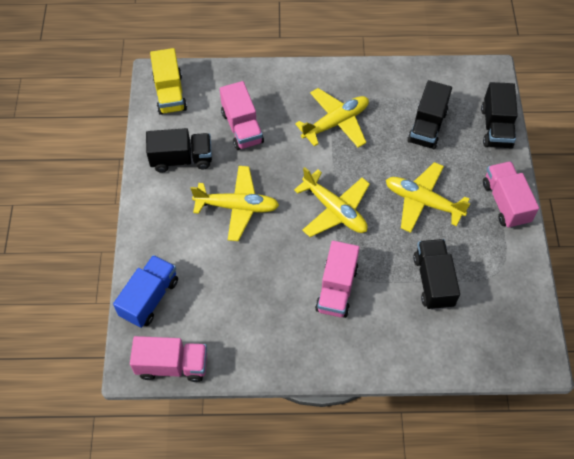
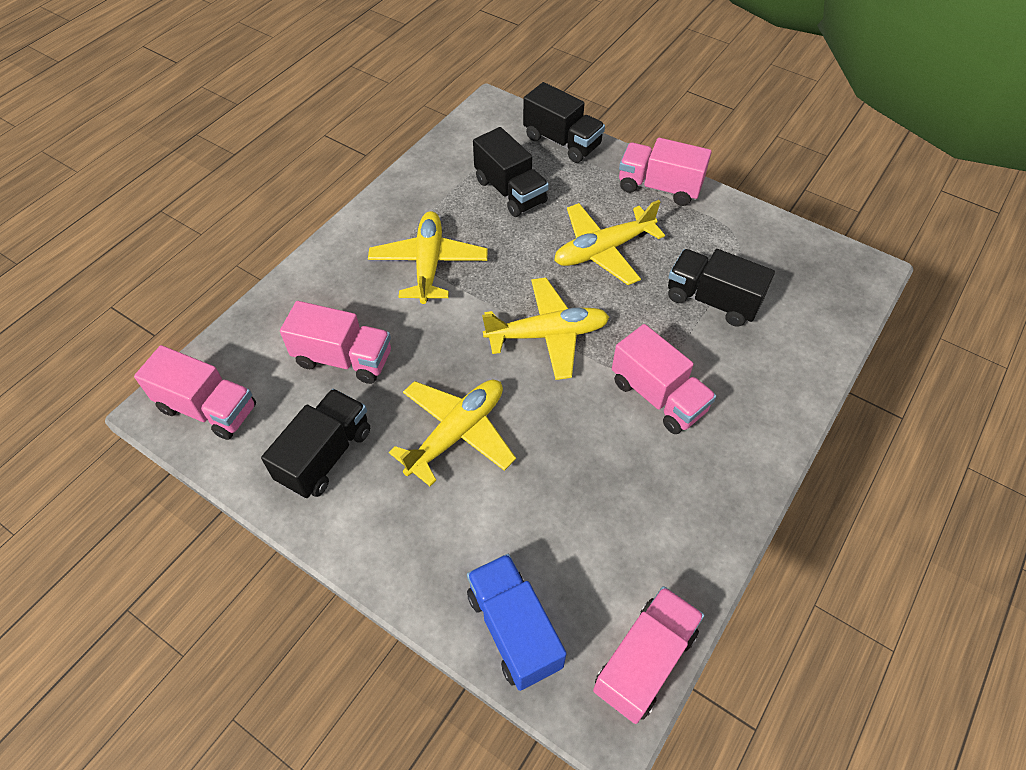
camera: 55 degrees left, 5 degrees down
(170, 93) = (208, 408): yellow truck -> pink truck

